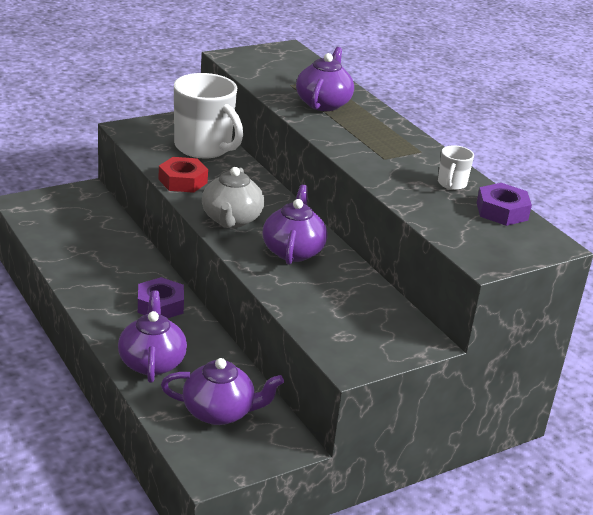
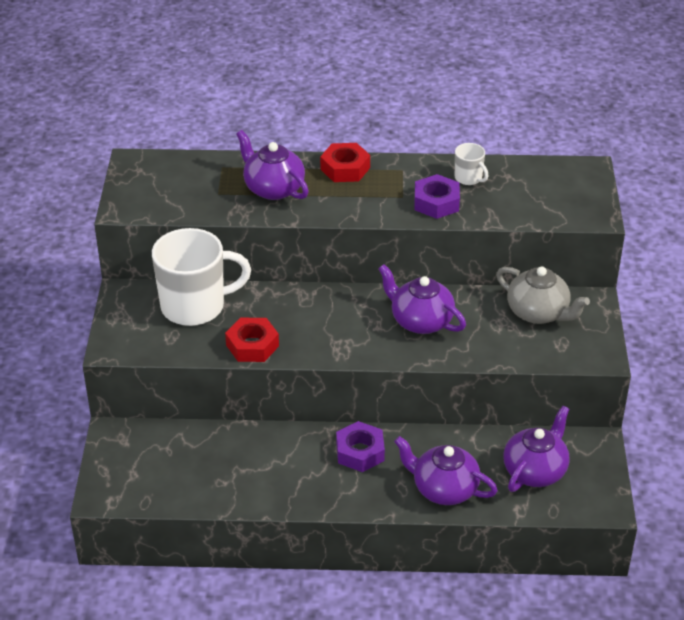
camera: 55 degrees left, 10 degrees up
(231, 219) = (344, 339): grey teapot -> grey teapot (538, 312)
(388, 126) = (345, 168): none -> red nut
(502, 211) = (527, 172): purple nut -> purple nut (436, 202)

